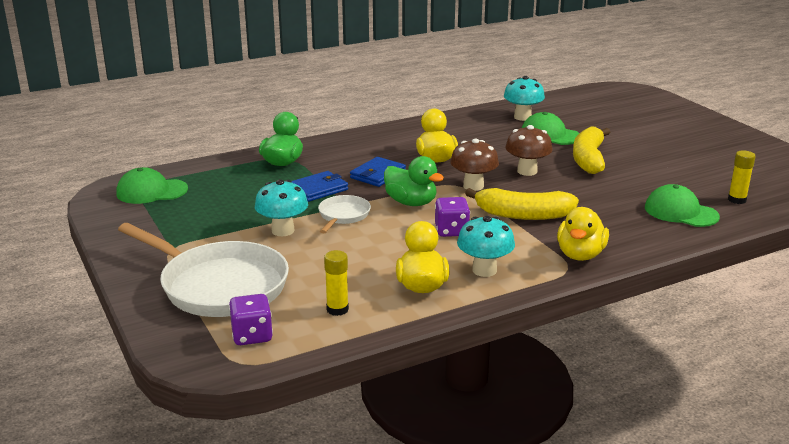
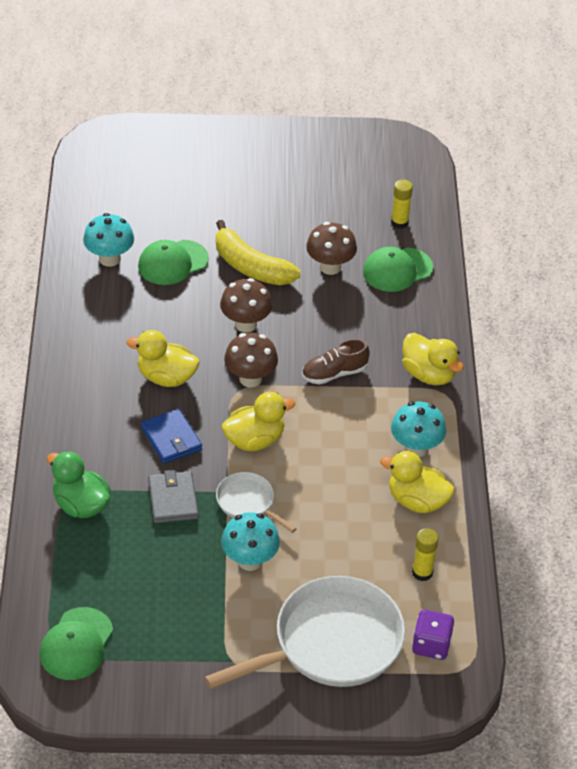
camera: 65 degrees left, 20 degrees up
(318, 189) = (173, 499): blue wallet -> grey wallet
(411, 203) = (254, 440): green duck -> yellow duck
(451, 231) = (332, 437): purple dice -> none
(523, 215) = (334, 373): yellow banana -> brown shoe
(637, 186) = (330, 267): none -> brown mushroom

